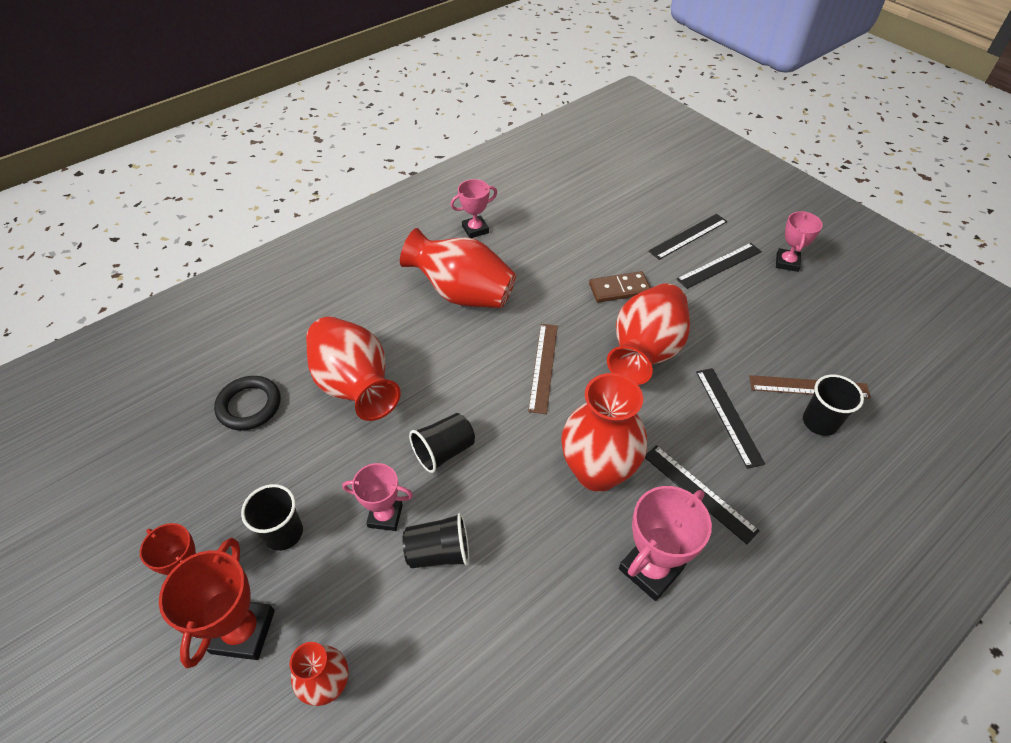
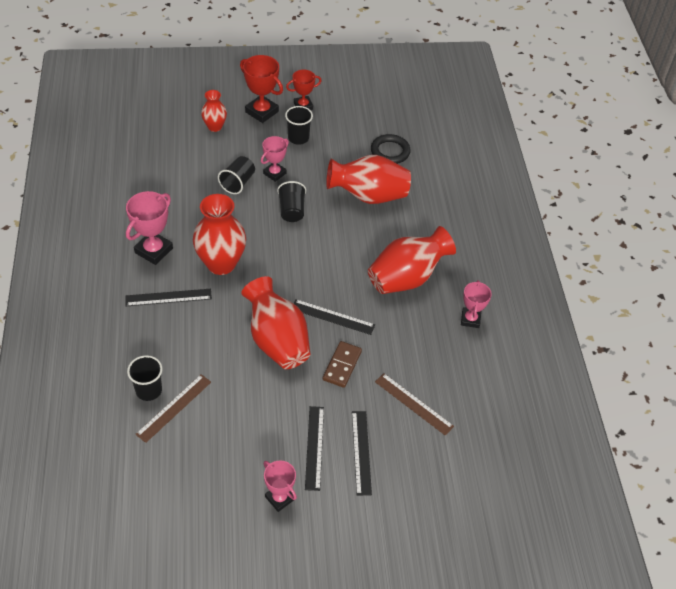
camera: 120 degrees right, 0 degrees up
(543, 367) = (310, 283): brown ruler -> brown ruler (413, 404)
(650, 569) = (154, 250): pink trophy -> pink trophy turned 45 degrees clockwise
(728, 416) = (196, 347): black ruler -> black ruler (332, 317)

